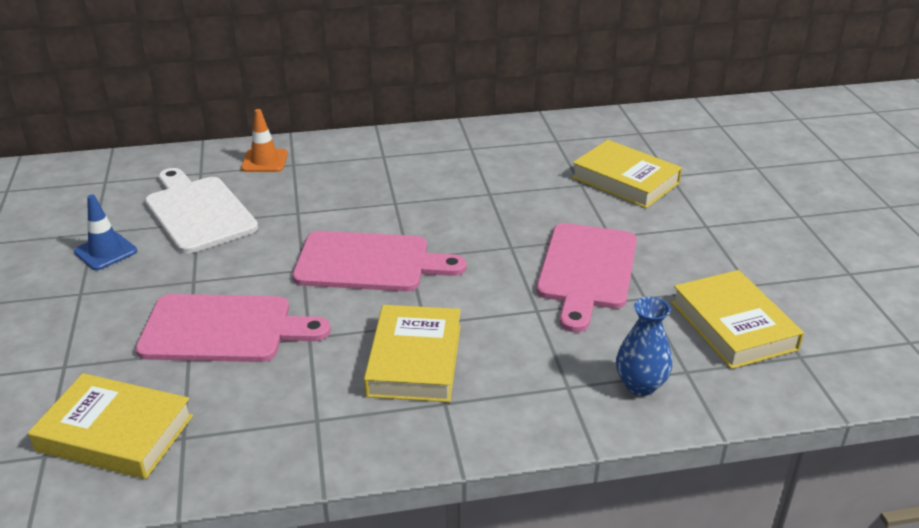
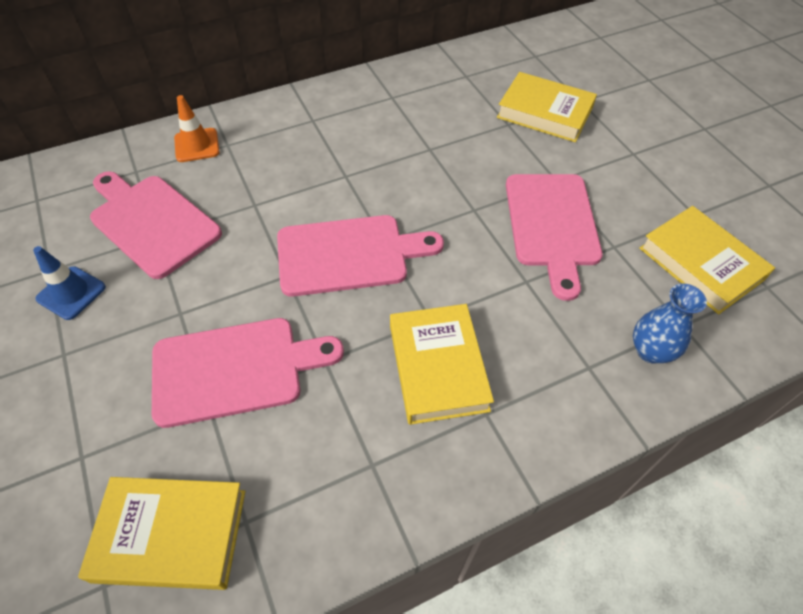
camera: 15 degrees left, 20 degrees up
(198, 212) = (152, 222): white cutting board -> pink cutting board

